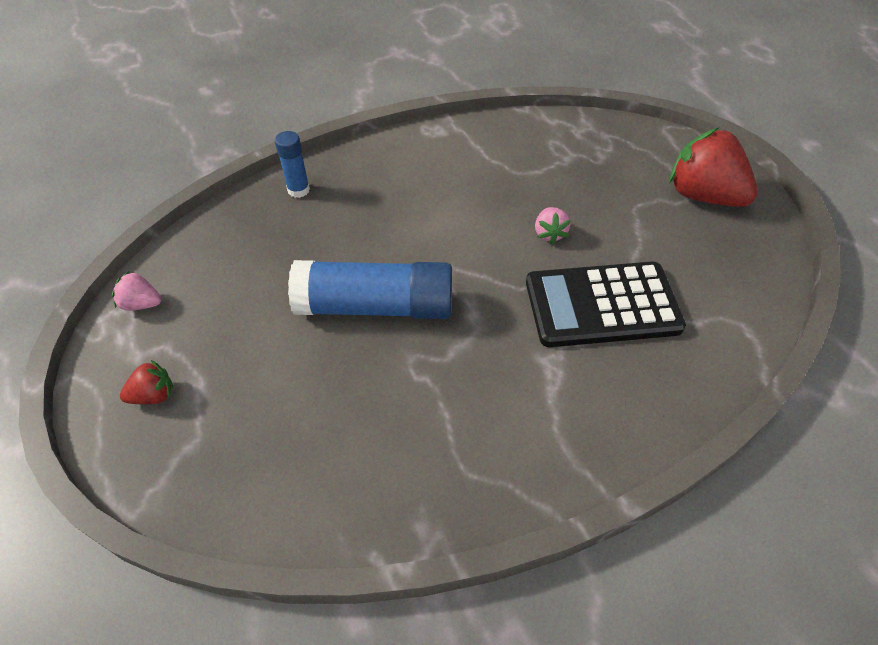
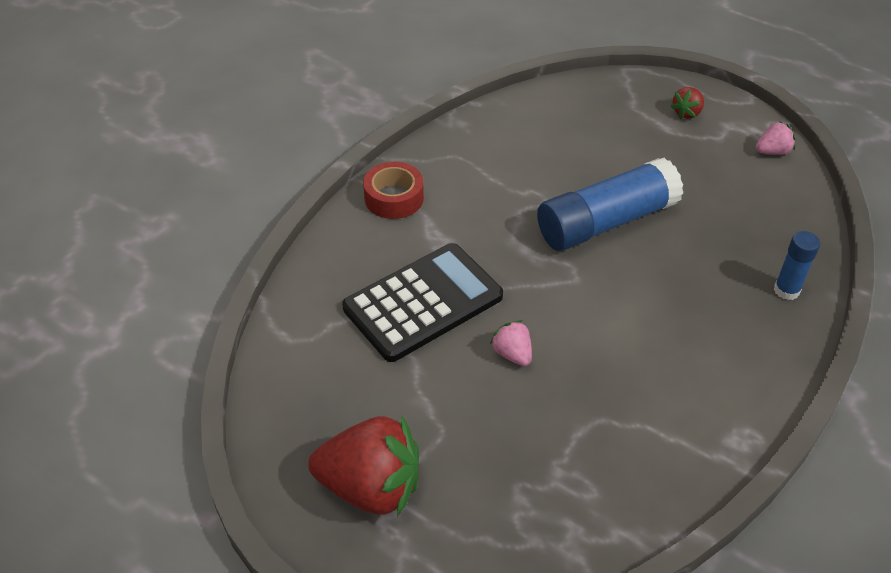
camera: 150 degrees right, 5 degrees down
(575, 441) = (394, 198): none -> red tape

